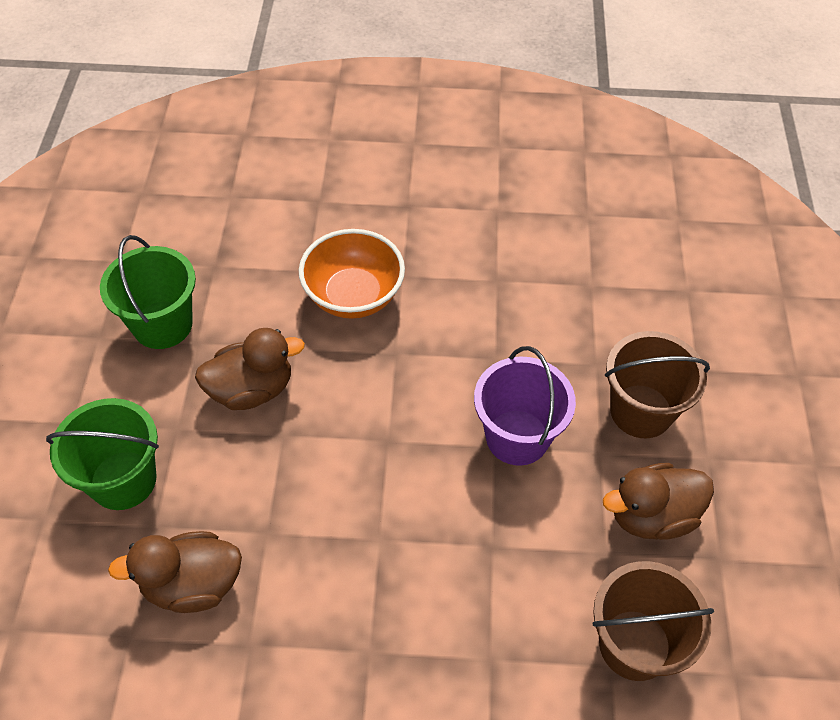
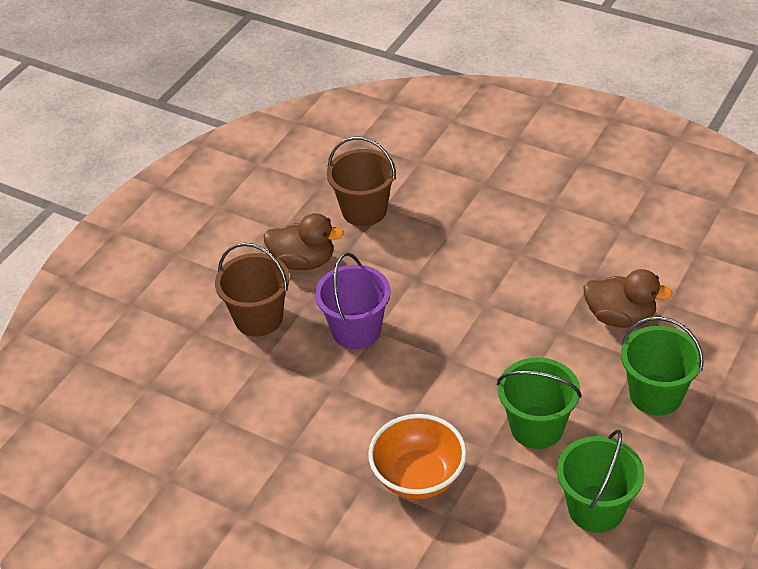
camera: 150 degrees left, 10 degrees down
(252, 390) = (536, 427): brown duck -> green bucket

